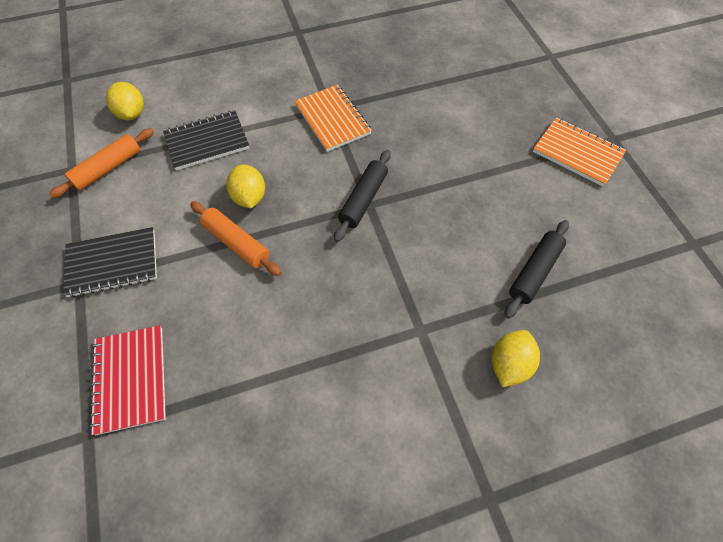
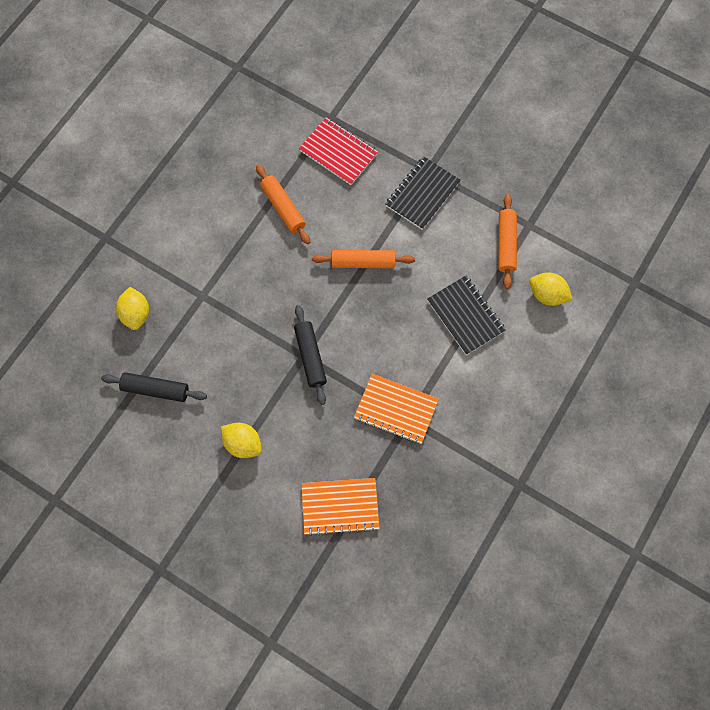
camera: 140 degrees right, 10 degrees up
(207, 142) = (465, 316): black notebook -> black notebook turned 60 degrees counterclockwise
(249, 197) = (388, 298): yellow lemon -> yellow lemon (243, 443)
(252, 361) = (283, 208): none -> orange rolling pin
(534, 272) = (155, 389): black rolling pin -> black rolling pin turned 75 degrees counterclockwise
(577, 153) = (182, 528): orange notebook -> orange notebook (340, 506)

